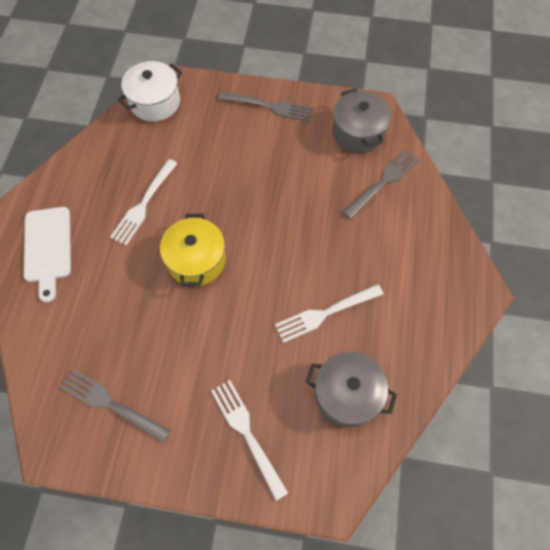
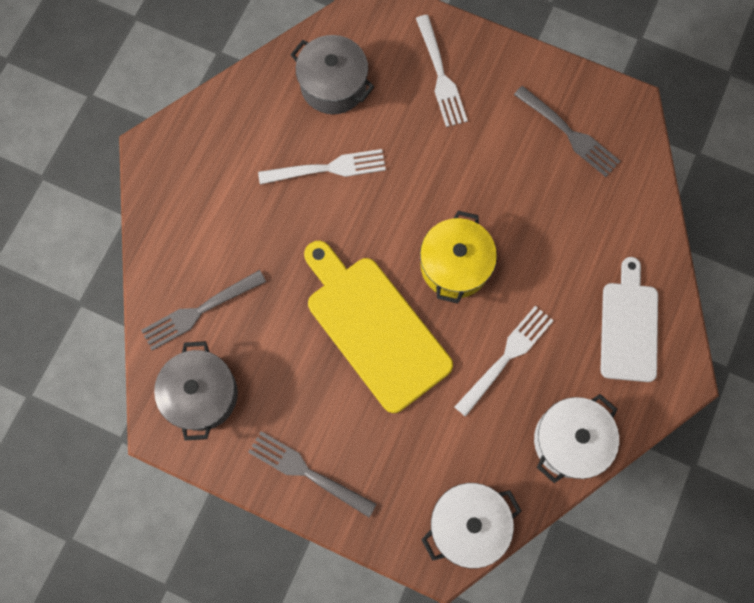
camera: 165 degrees left, 10 degrees up
(90, 163) = (569, 440): none -> white pot
(249, 201) = (374, 328): none -> yellow cutting board

